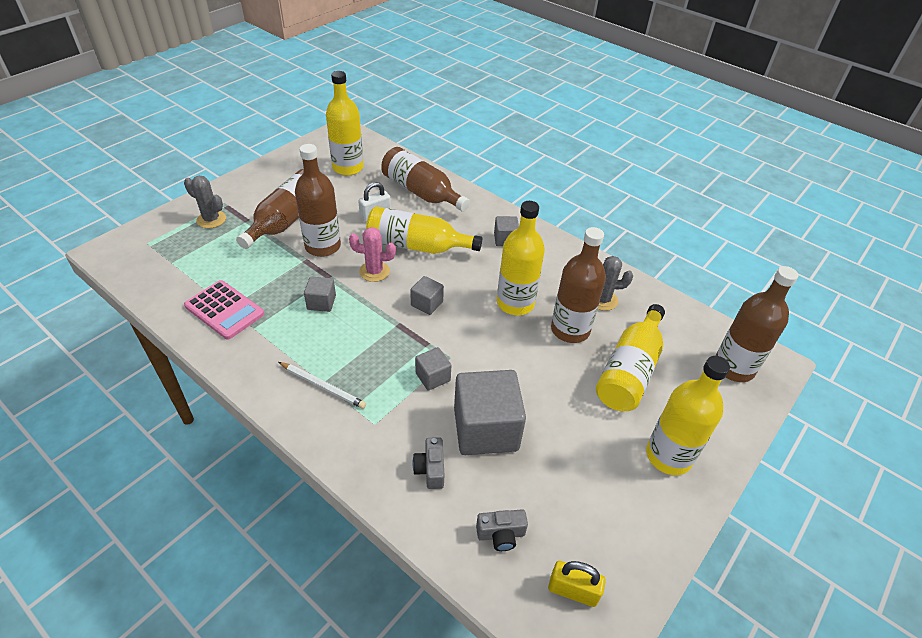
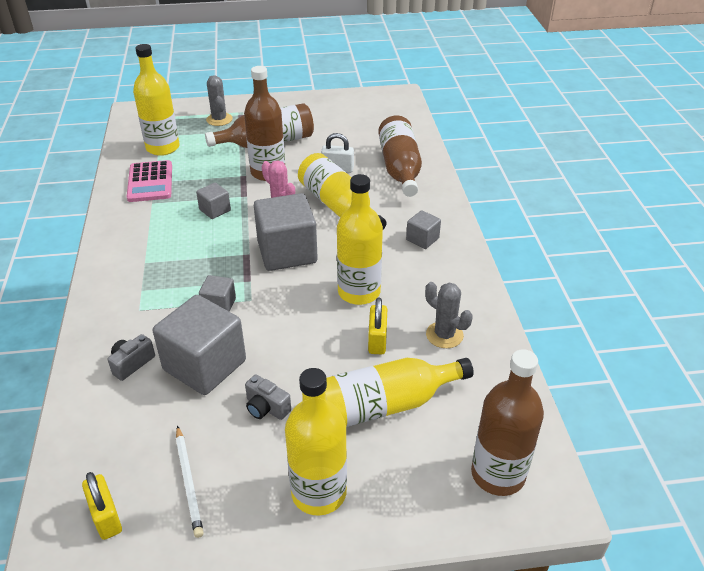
camera: 45 degrees right, 5 degrees down
(323, 386) = (141, 265): white pencil -> white pencil (189, 482)
(348, 168) = (364, 124): yellow bottle -> yellow bottle (163, 148)
(427, 304) = (287, 252): grey cube -> grey cube, size x2.06
(501, 535) = (114, 440): grey camera -> grey camera (266, 407)
(570, 330) = (377, 340): brown bottle -> yellow padlock

